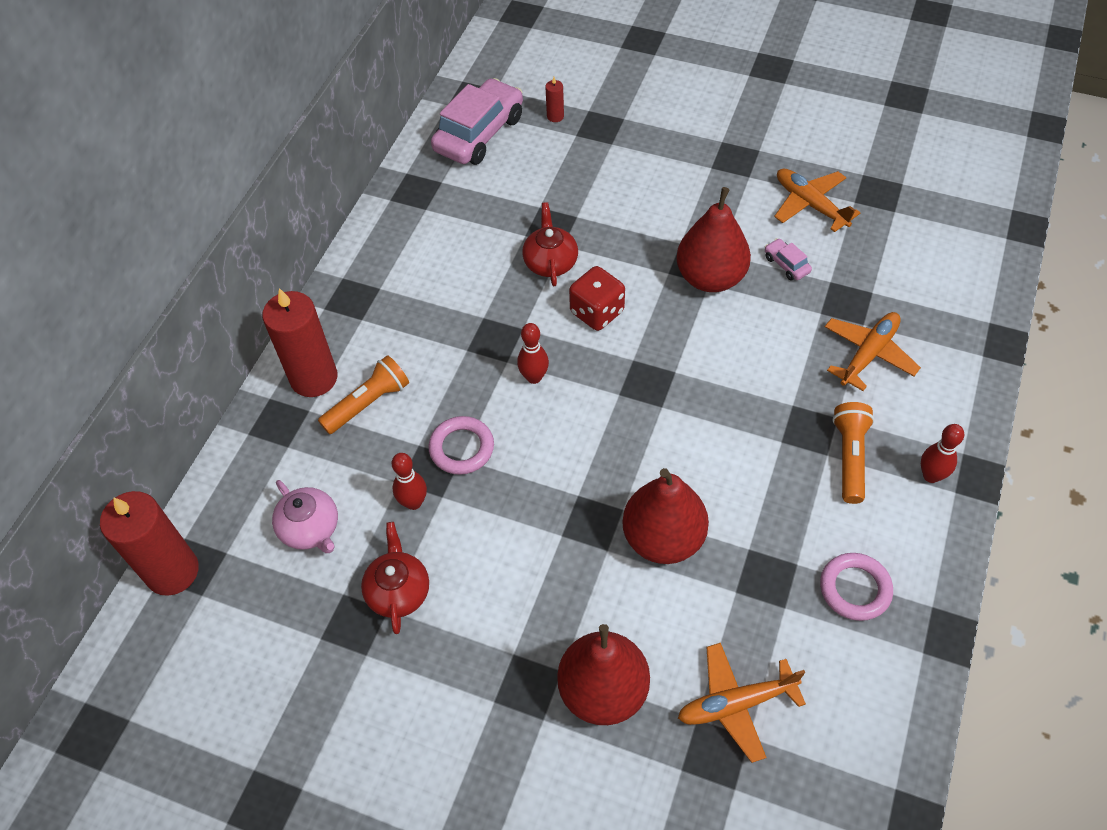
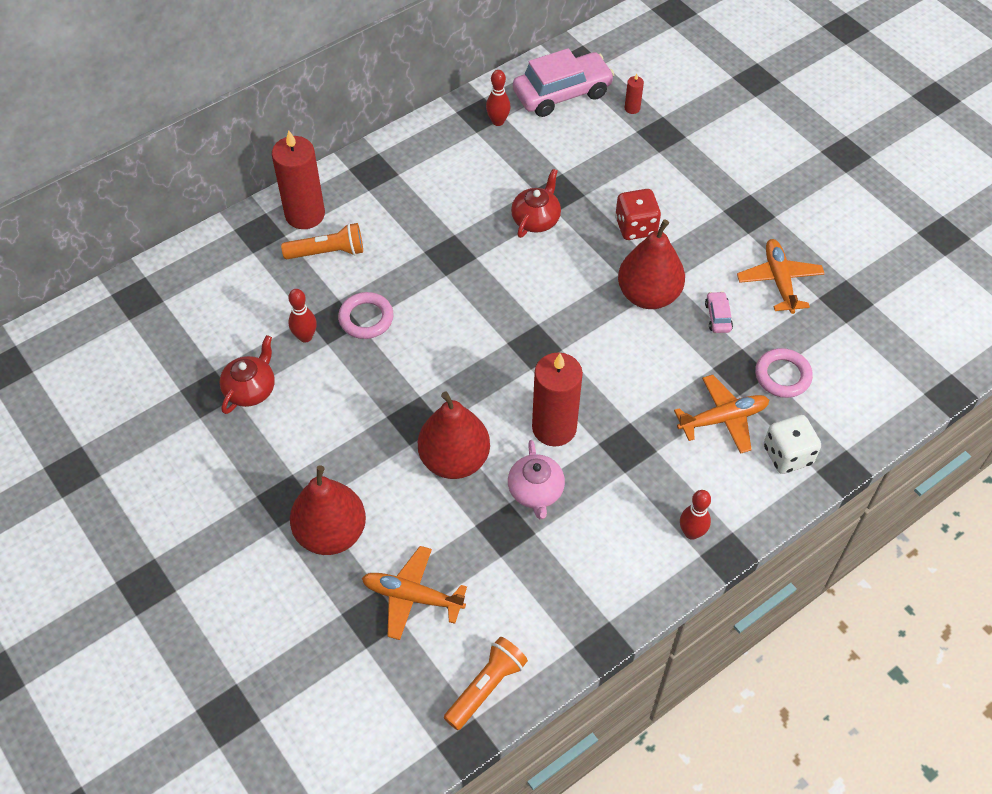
camera: 30 degrees right, 0 degrees up
(172, 571) = (122, 294): red candle -> red candle (554, 428)
(310, 529) = (226, 316): pink teapot -> pink teapot (535, 491)
(534, 377) = (456, 297): red bowling pin -> red bowling pin (498, 121)
(597, 312) = (540, 274): red dice -> red dice (635, 227)
(849, 458) = (640, 484): orange flashlight -> orange flashlight (486, 687)
(855, 589) = (562, 575): pink ring -> pink ring (782, 376)
(948, 355) = (787, 455): none -> white dice

